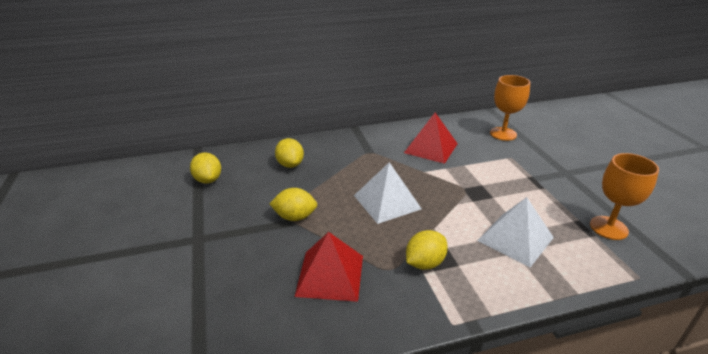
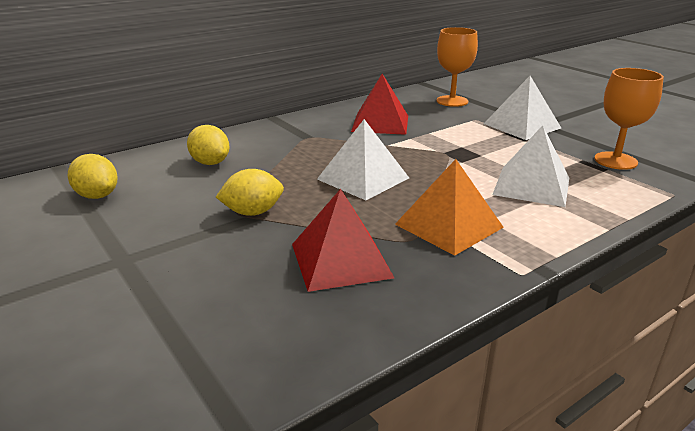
camera: 20 degrees left, 5 degrees down
(424, 263) = (449, 225): yellow lemon -> orange pyramid
(547, 172) = (522, 126): none -> white pyramid

